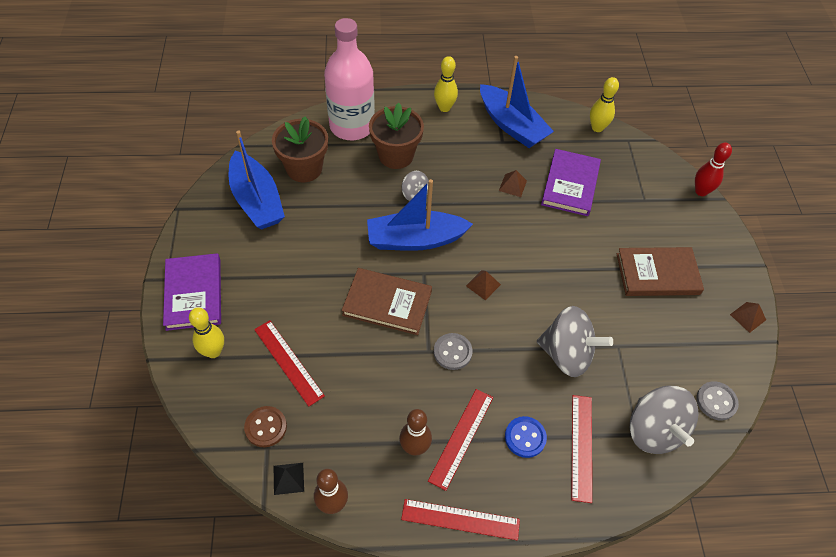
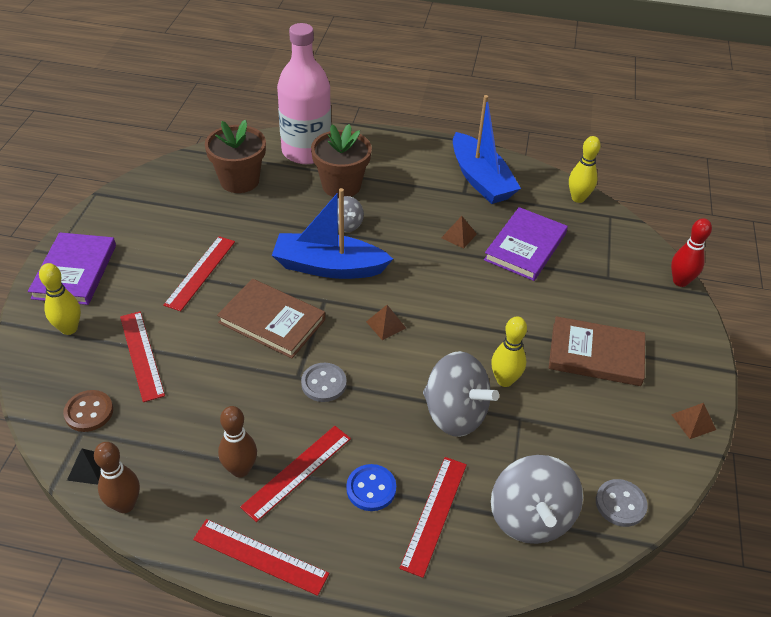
camera: 15 degrees right, 10 degrees down
(256, 200) = (178, 200): blue boat -> none
(307, 269) = (200, 272): none -> red ruler
(444, 108) = (412, 151): yellow bowling pin -> yellow bowling pin (504, 380)

